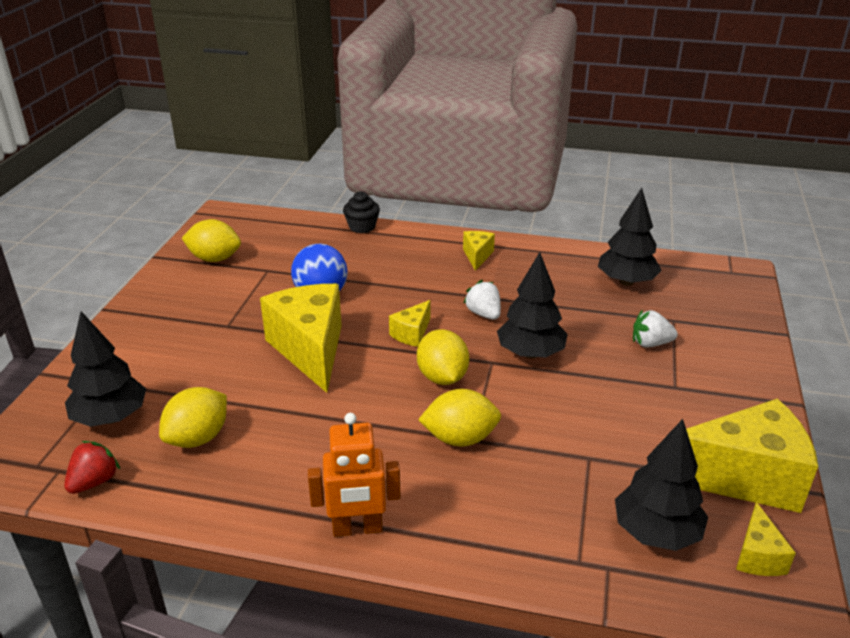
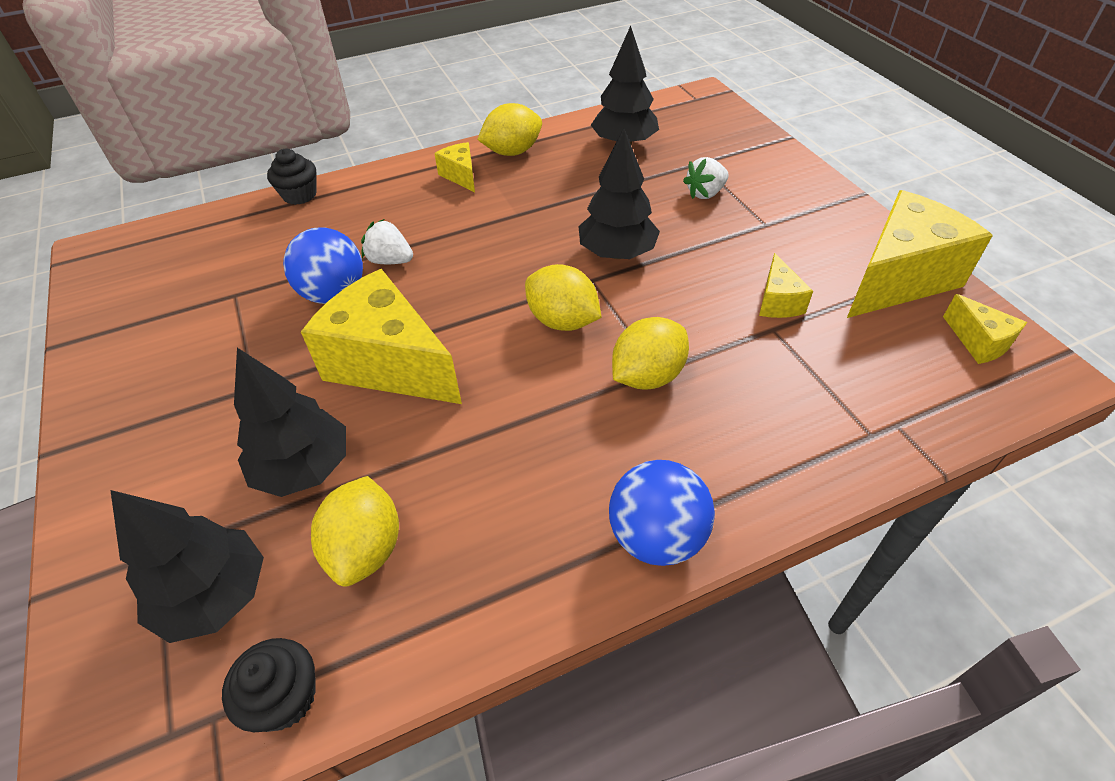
camera: 35 degrees left, 15 degrees up
(94, 482) = (285, 697): red strawberry -> black cupcake
(214, 259) = (145, 312): yellow lemon -> yellow lemon (512, 152)
(357, 528) = (656, 537): orange robot -> blue ball
(412, 334) = (482, 289): yellow cheese -> yellow cheese (777, 302)
(484, 314) = (531, 234): white strawberry -> white strawberry (390, 260)
(656, 533) = (895, 368): black tree -> black tree (304, 468)

